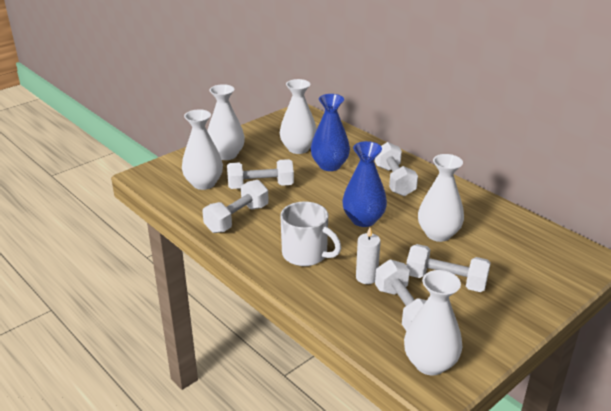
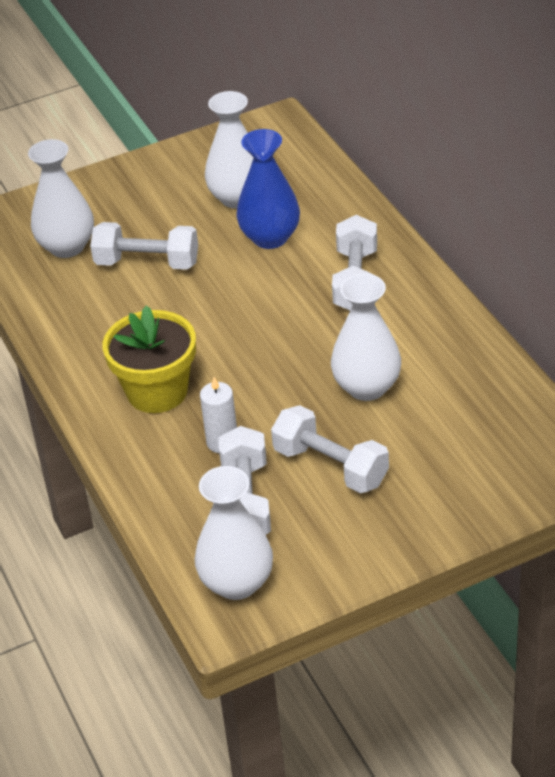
camera: 20 degrees right, 10 degrees up
(226, 155) = (122, 196): white vase -> none
(237, 218) = (88, 316): white dumbbell -> none
(306, 254) = (157, 391): white mug -> yellow flower pot
(363, 220) = (269, 345): blue vase -> none

